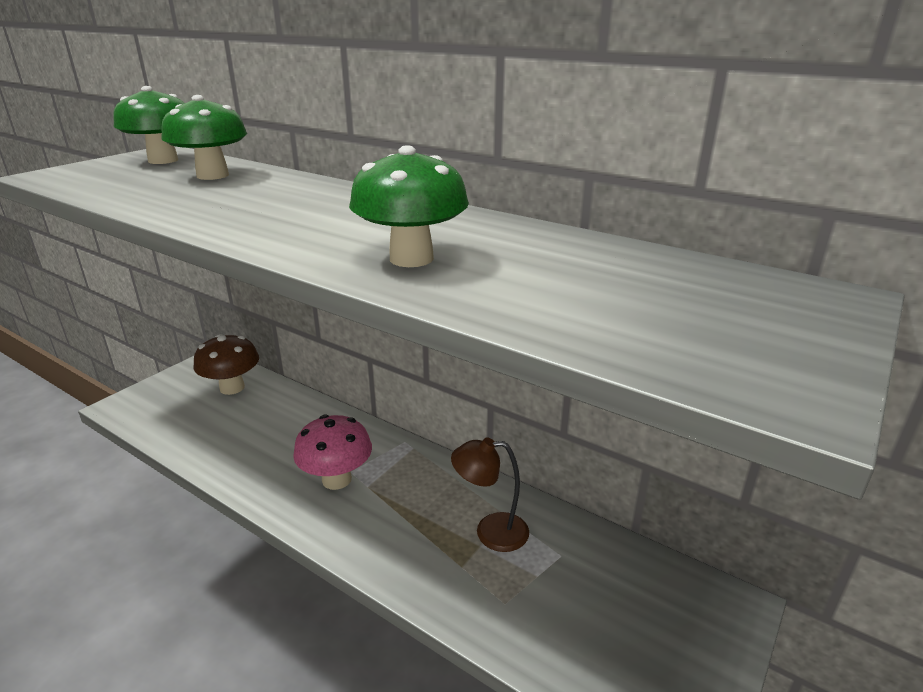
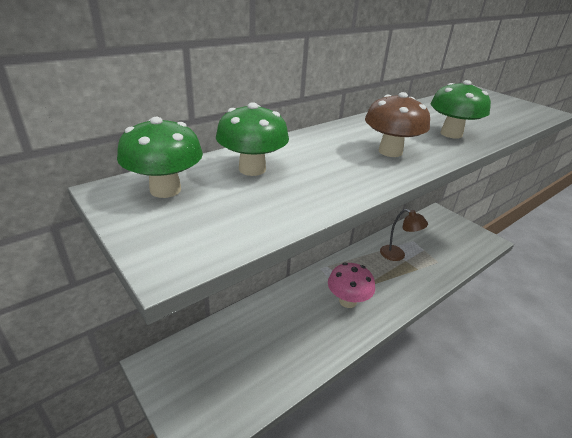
camera: 75 degrees left, 5 degrees up
(232, 388) = (212, 348): brown mushroom -> brown mushroom (390, 151)
(490, 532) = (397, 255): brown lamp -> brown lamp turned 75 degrees counterclockwise

